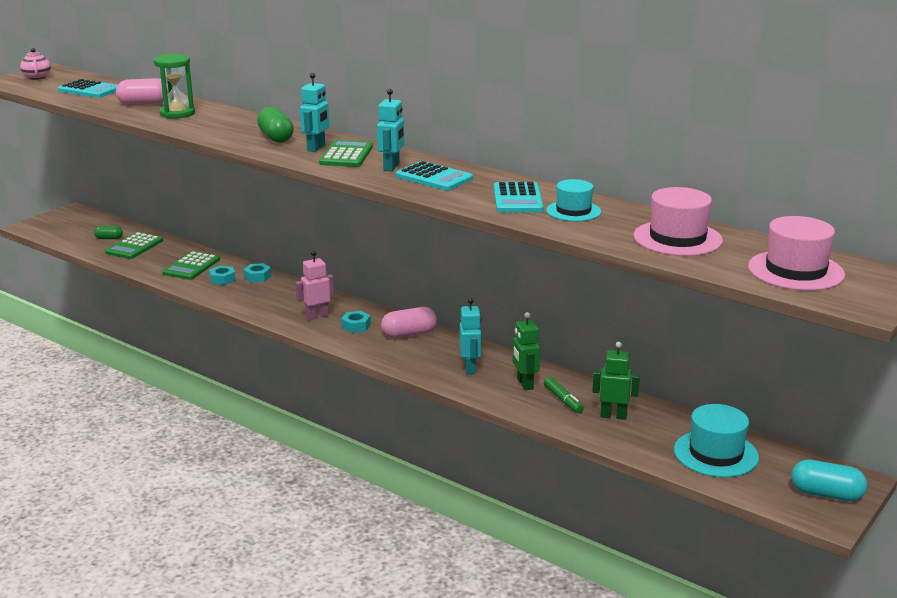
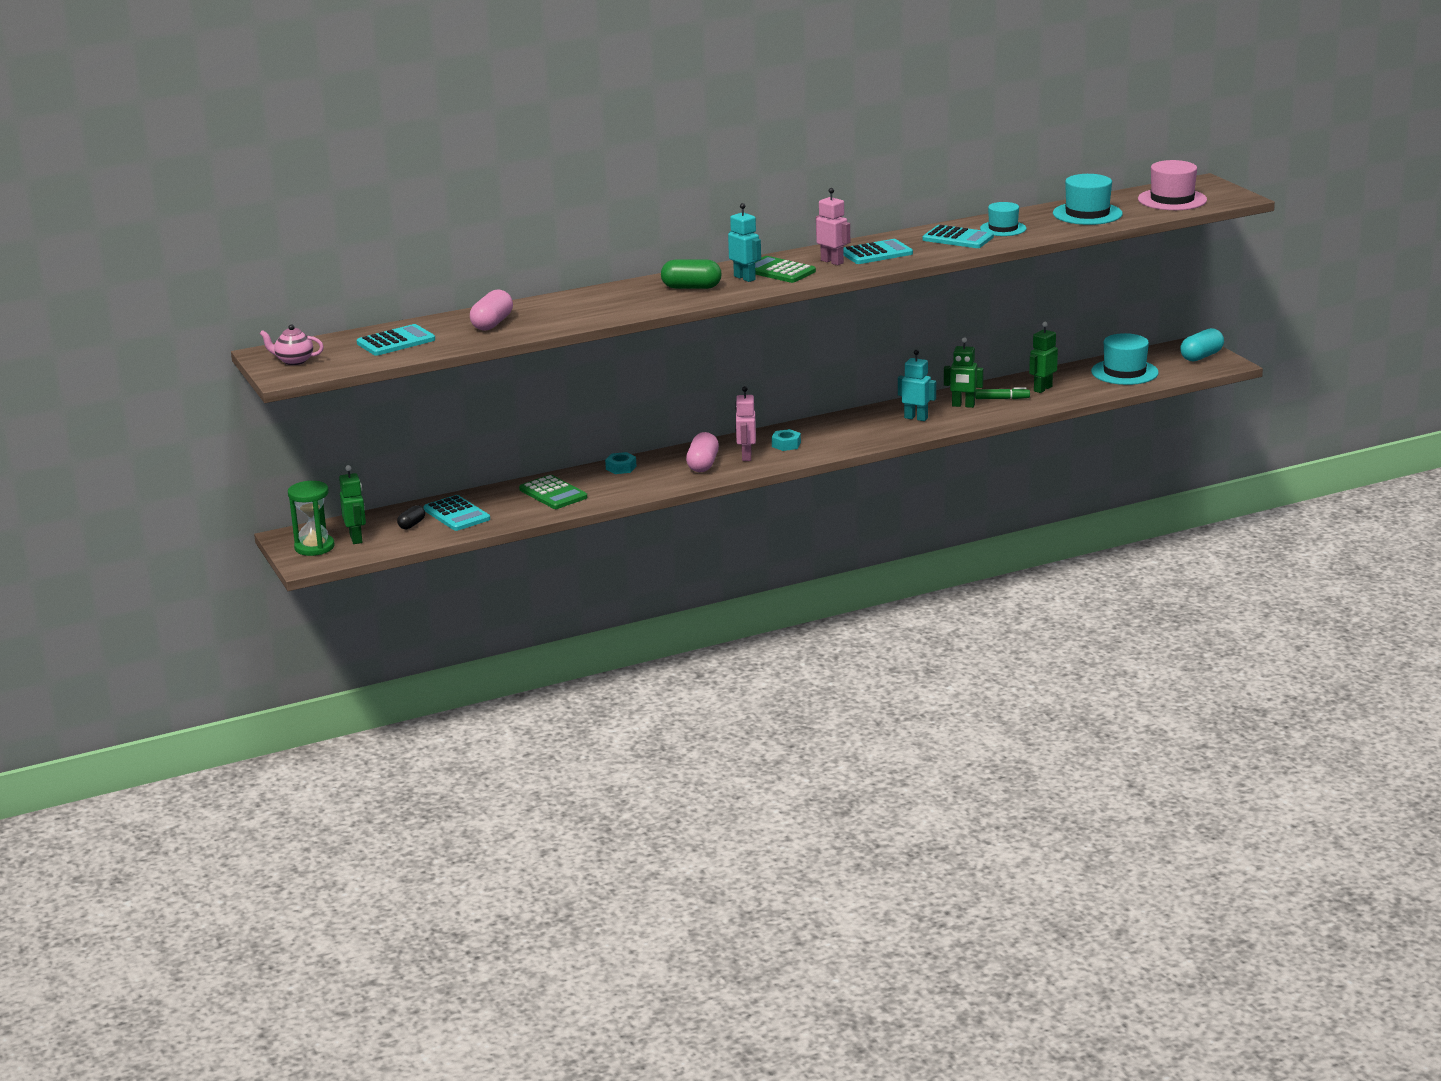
camera: 60 degrees left, 0 degrees up
(77, 229) = (356, 538): none -> green robot
(109, 238) = (412, 524): green capsule -> black capsule
(134, 247) = (456, 514): green calculator -> turquoise calculator
(177, 113) = (552, 314): green hourglass -> green hourglass (314, 547)
(222, 279) = (606, 483): turquoise nut -> none
(391, 167) = (832, 262): turquoise robot -> pink robot
(409, 334) = (827, 428): pink capsule -> pink capsule (703, 464)
(677, 238) = (1087, 214): pink hat -> turquoise hat

